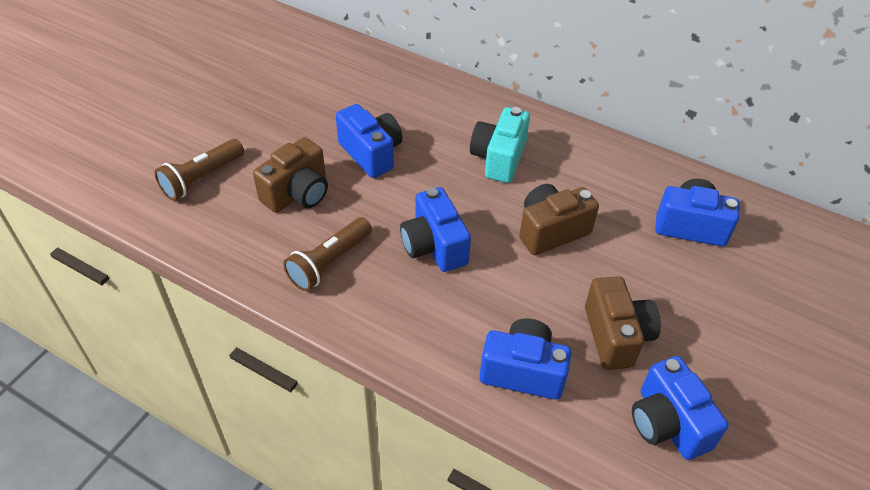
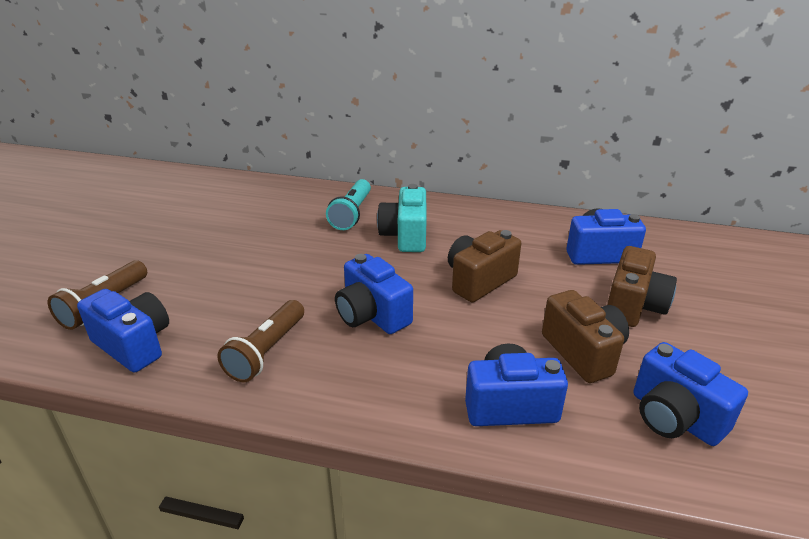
camera: 15 degrees left, 15 degrees down
(297, 193) = (214, 299): brown camera -> brown camera (633, 306)
(371, 153) = (281, 253): blue camera -> blue camera (134, 344)
(454, 117) = (352, 214): none -> turquoise flashlight

